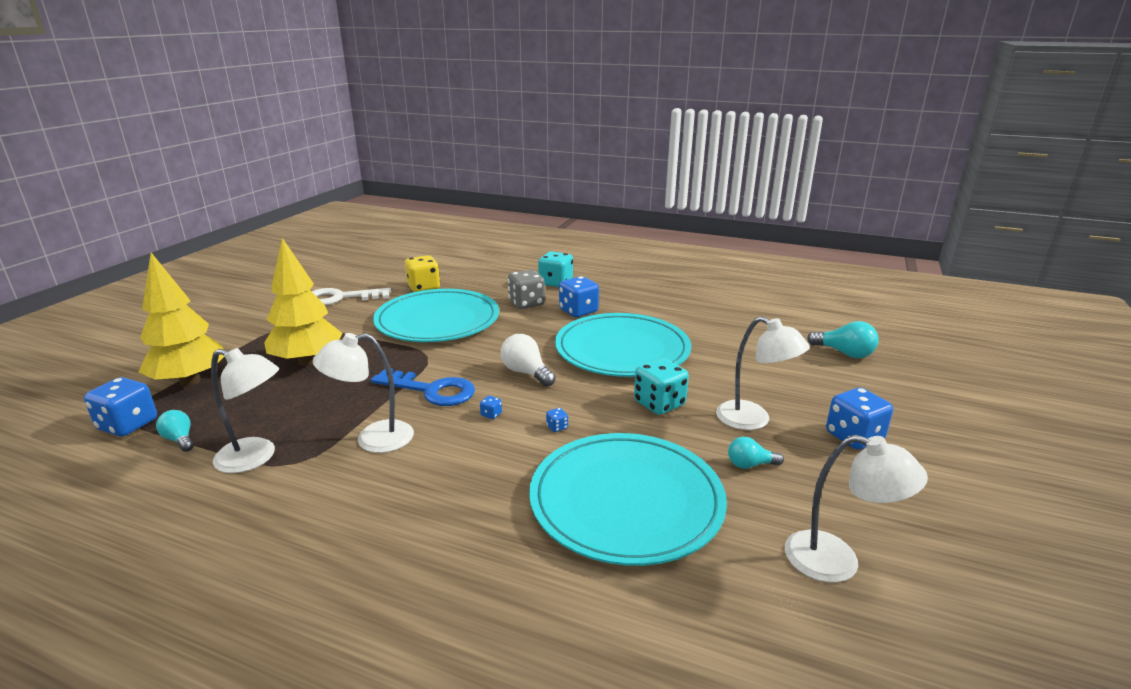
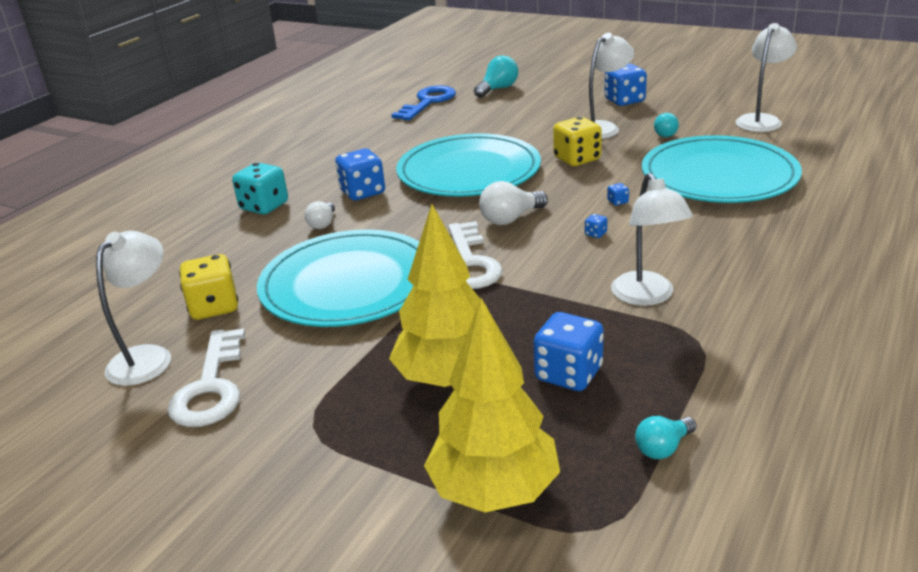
camera: 80 degrees left, 5 degrees up
(128, 425) = (629, 519): blue dice -> blue dice (568, 374)
(256, 458) = (694, 370): white lamp -> white lamp (148, 357)
(431, 390) = (543, 271): blue key -> blue key (428, 102)
(454, 359) = (469, 263): none -> white key
(526, 303) = (323, 224): grey dice -> white light bulb
(659, 404) = (577, 159): turquoise dice -> yellow dice

